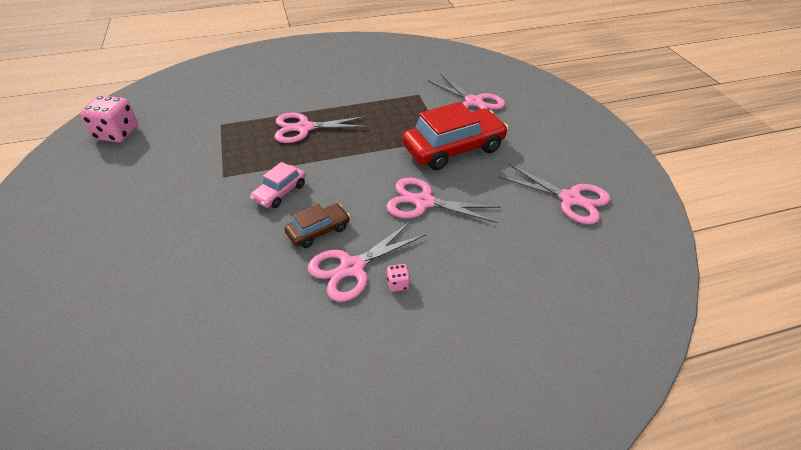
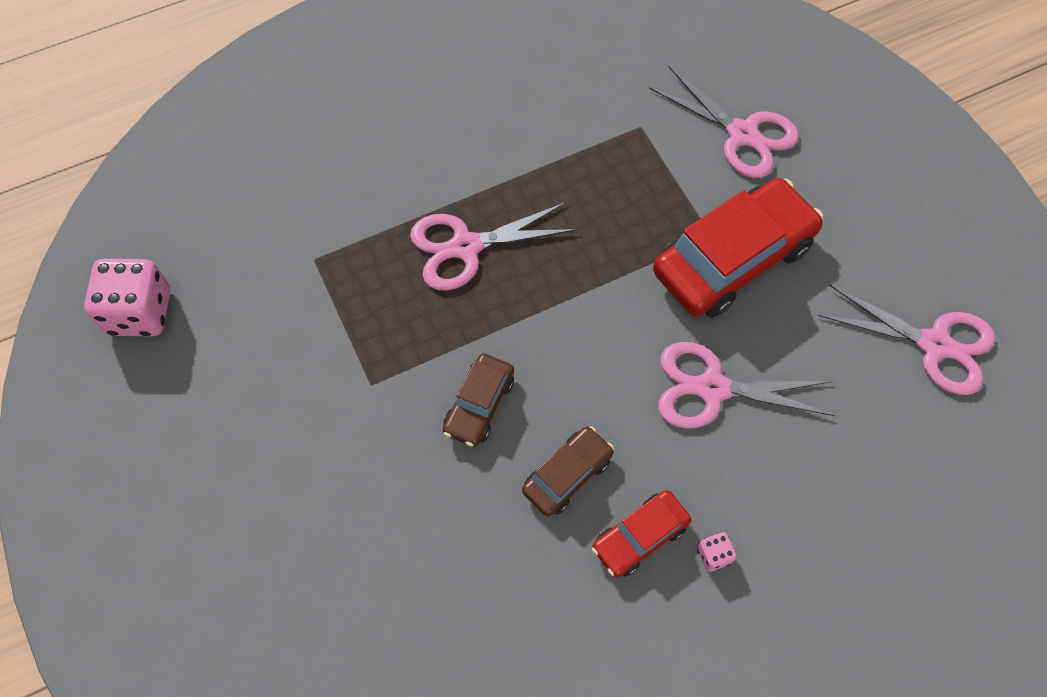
camera: 10 degrees left, 20 degrees up
(280, 192) = (479, 405): pink car -> brown car
(352, 267) = (640, 537): pink scissors -> red car

